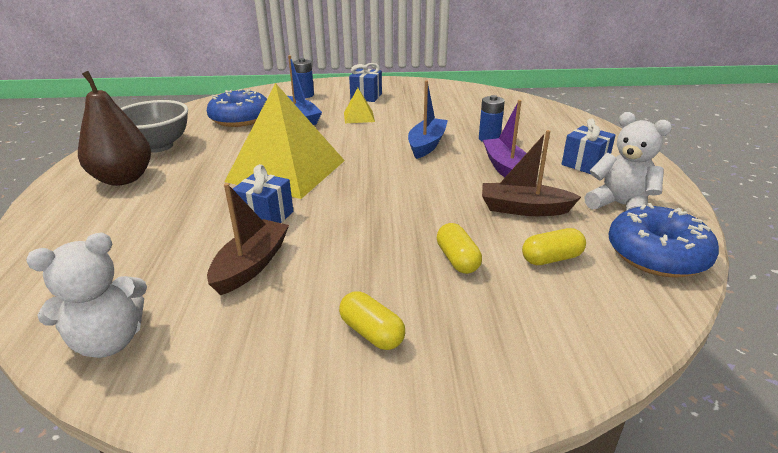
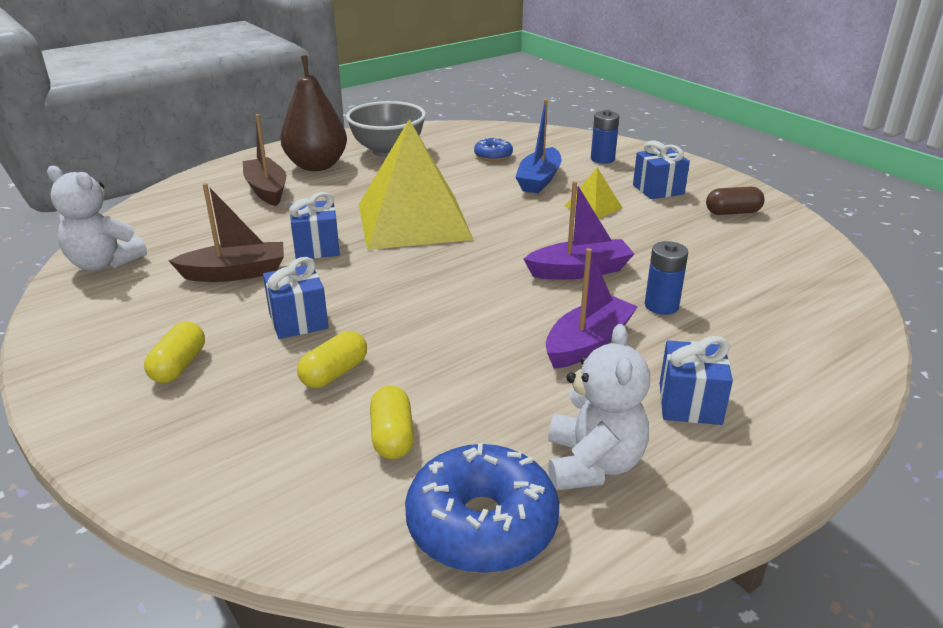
camera: 55 degrees right, 0 degrees up
(240, 119) = (493, 156): blue donut -> blue donut, size x0.52
(368, 255) = (298, 321): none -> blue gift
(418, 92) = (732, 212): none -> brown capsule
(427, 145) = (579, 271): blue boat -> purple boat
(524, 209) = (492, 386): brown boat -> brown boat (266, 190)
(551, 258) = (392, 437): yellow capsule -> yellow capsule turned 45 degrees clockwise

